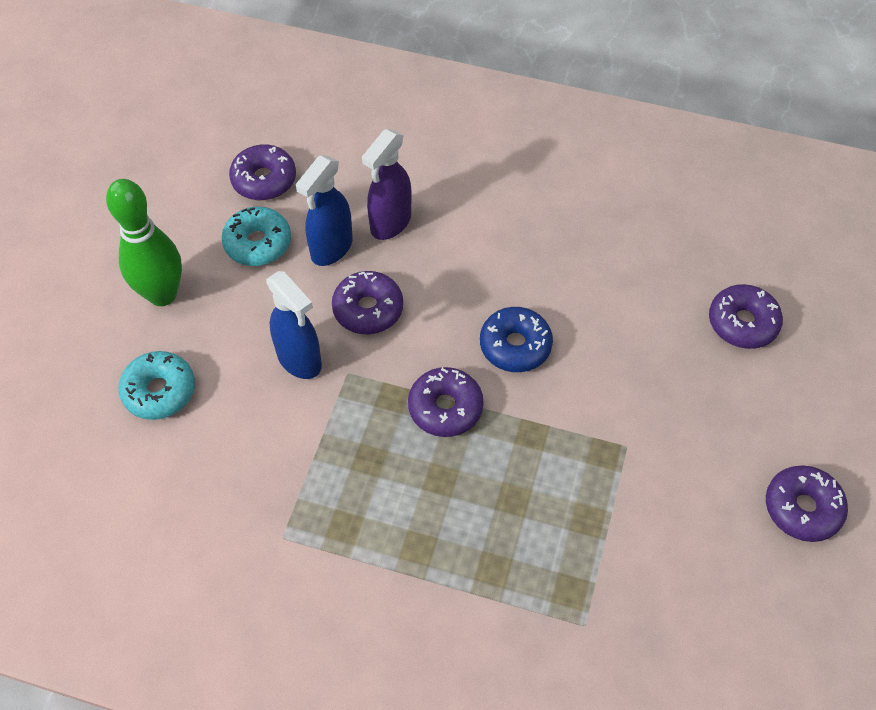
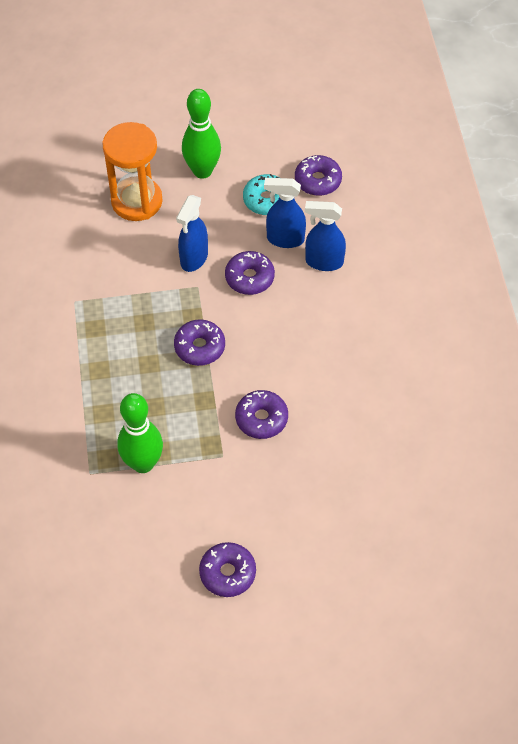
camera: 65 degrees right, 0 degrees up
(159, 391) = (137, 201): turquoise donut -> orange hourglass
(390, 223) = (323, 262): purple spray bottle -> blue spray bottle
(515, 346) = (266, 367): blue donut -> none
(597, 548) = (143, 463): none -> green bowling pin
(742, 323) = (359, 496): purple donut -> purple donut (261, 418)

